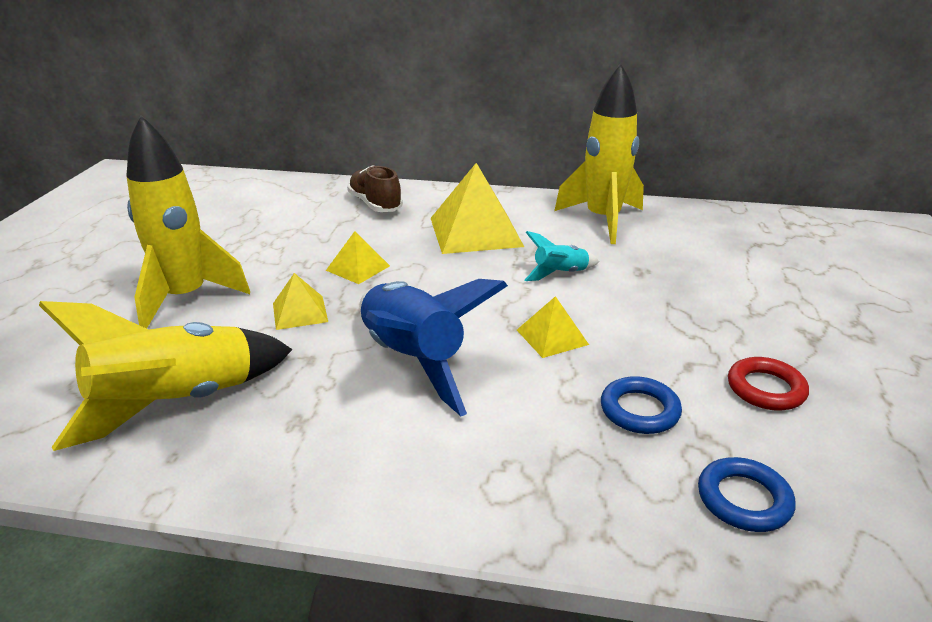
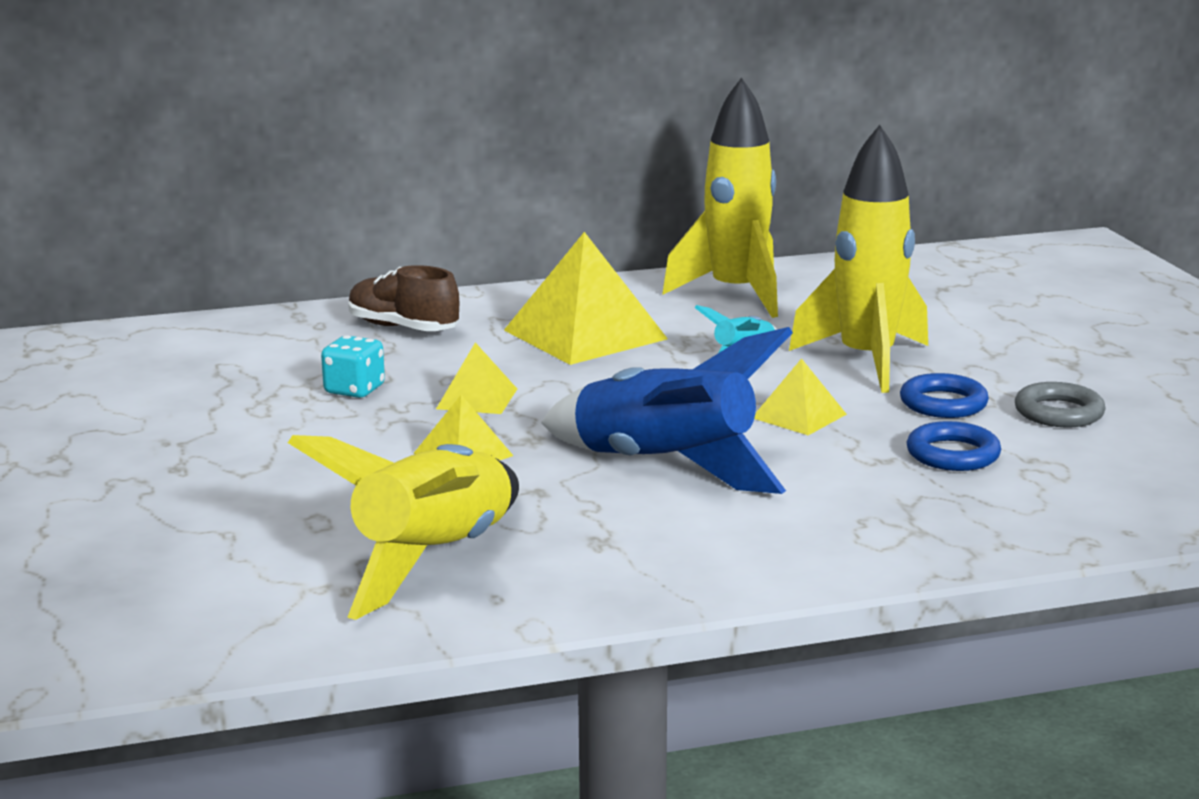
camera: 25 degrees left, 10 degrees down
(186, 298) = (282, 472): yellow rocket -> yellow rocket (866, 361)
(297, 244) = (354, 390): none -> turquoise dice
(743, 499) = (1105, 493): blue ring -> blue ring (943, 403)
(766, 389) = (1059, 412): red ring -> grey ring

